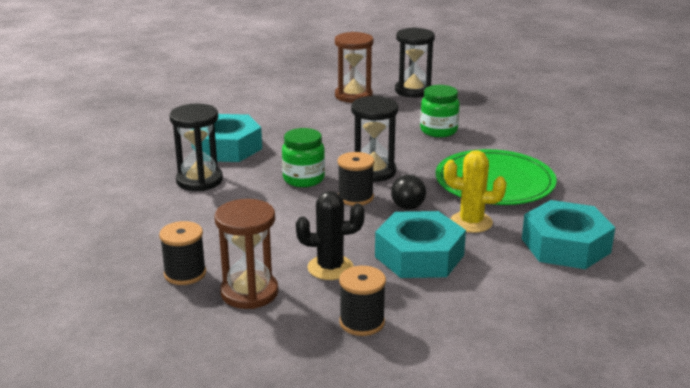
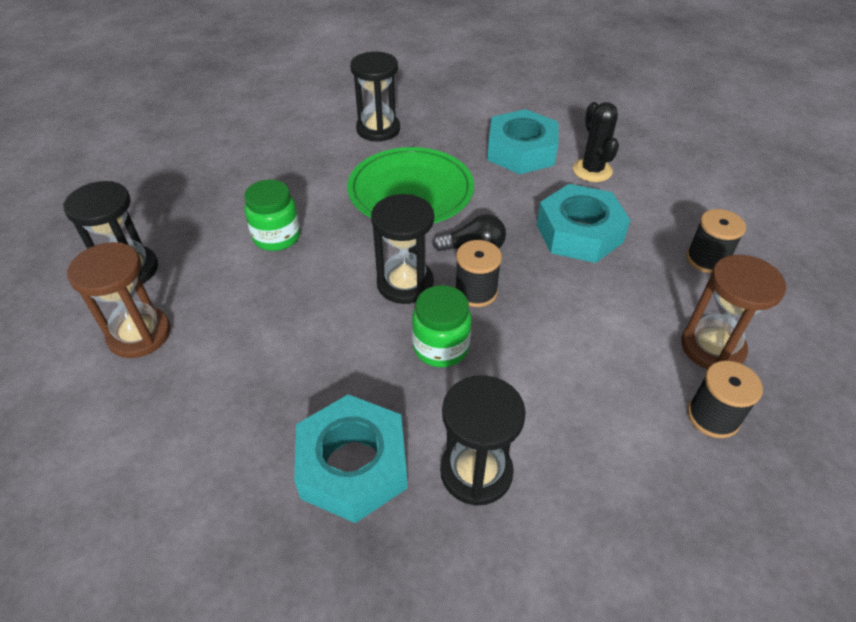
camera: 100 degrees left, 20 degrees up
(330, 268) = (632, 292): black cactus -> black cactus (592, 170)
(471, 222) = (501, 203): yellow cactus -> none
(600, 174) = (378, 129): none -> black hourglass

